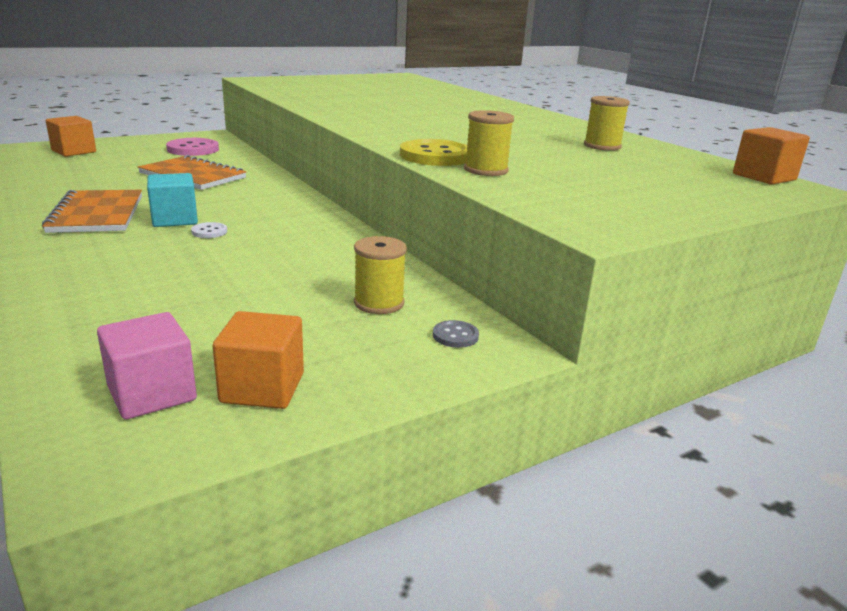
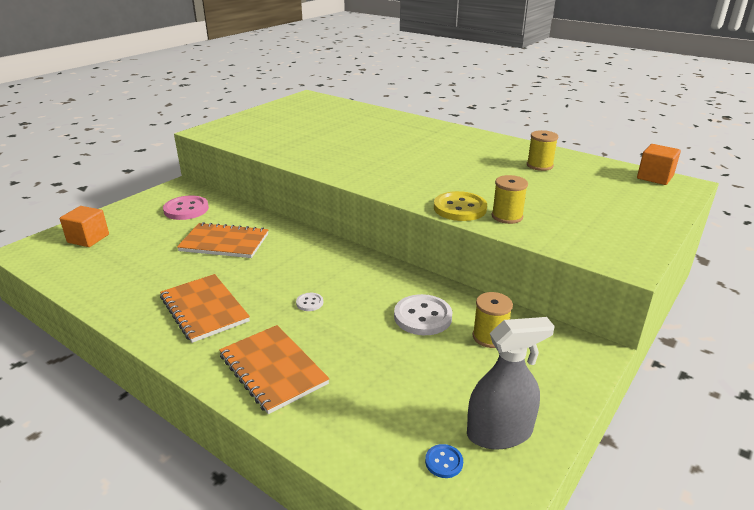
camera: 20 degrees left, 5 degrees up
(90, 270) = (273, 369): none -> orange notebook
(152, 393) = (444, 462): pink cube -> blue button
(175, 219) = (269, 297): turquoise cube -> none
(262, 388) = (499, 432): orange cube -> grey spray bottle
(320, 269) = (422, 317): none -> white button
(455, 336) = (558, 350): grey button -> none

